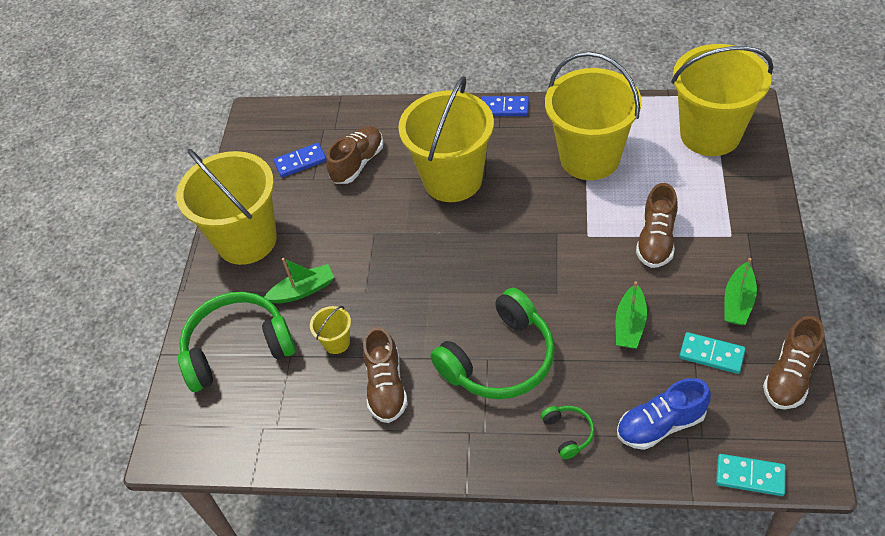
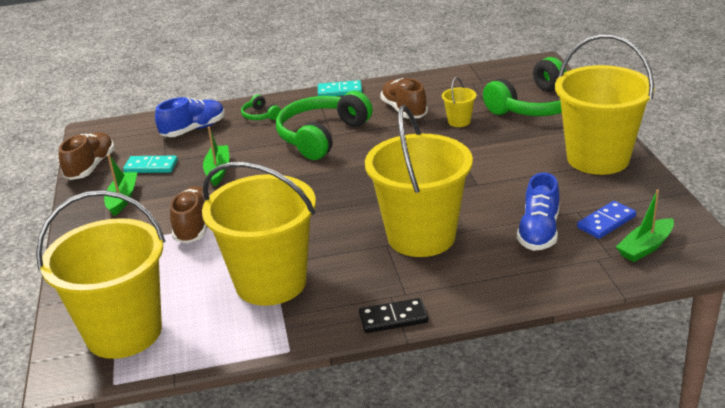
camera: 160 degrees right, 20 degrees down
(303, 290) = (512, 140): green boat -> green boat (645, 247)
(358, 163) = (539, 232): brown shoe -> blue shoe
(504, 108) = (393, 318): blue domino -> black domino
(750, 476) = (133, 121): turquoise domino -> turquoise domino (339, 91)

